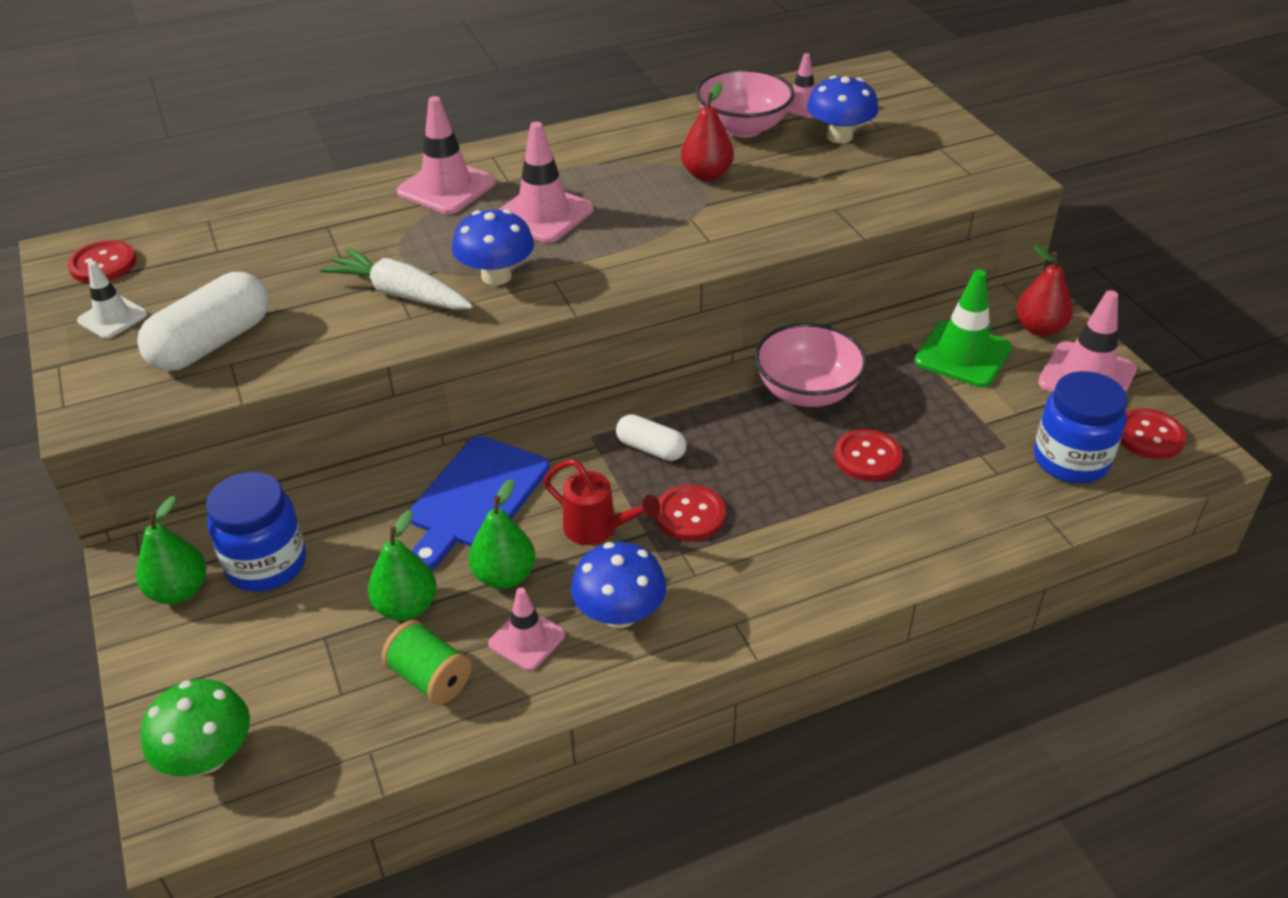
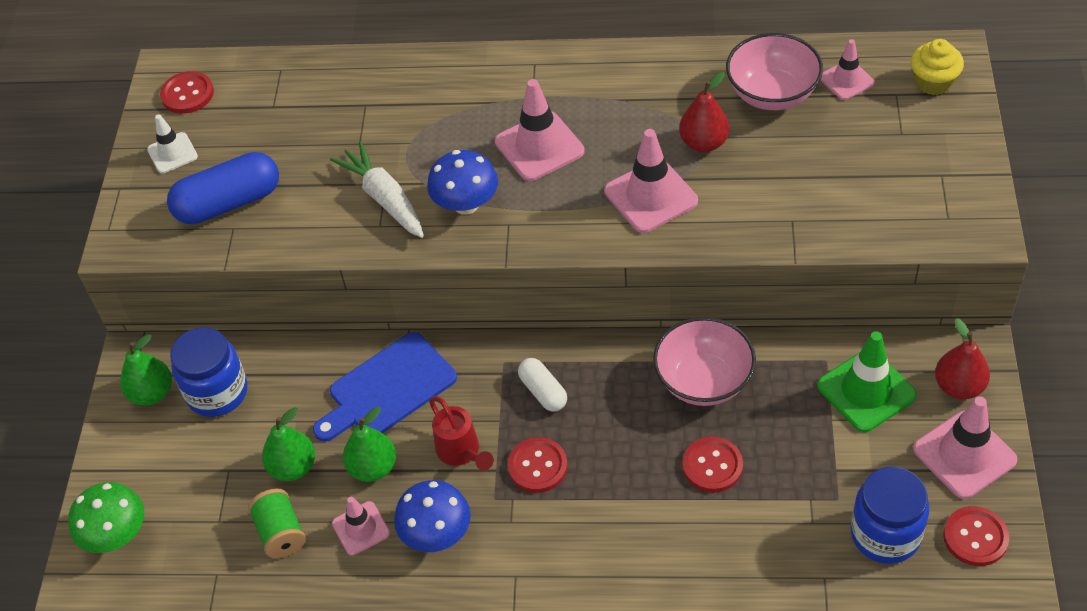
camera: 30 degrees right, 10 degrees up
(212, 343) = (229, 203): white capsule -> blue capsule
(446, 187) = (478, 90): pink traffic cone -> pink traffic cone (651, 196)
(839, 136) = (854, 132): blue mushroom -> none
(878, 90) = (933, 82): none -> yellow cupcake

